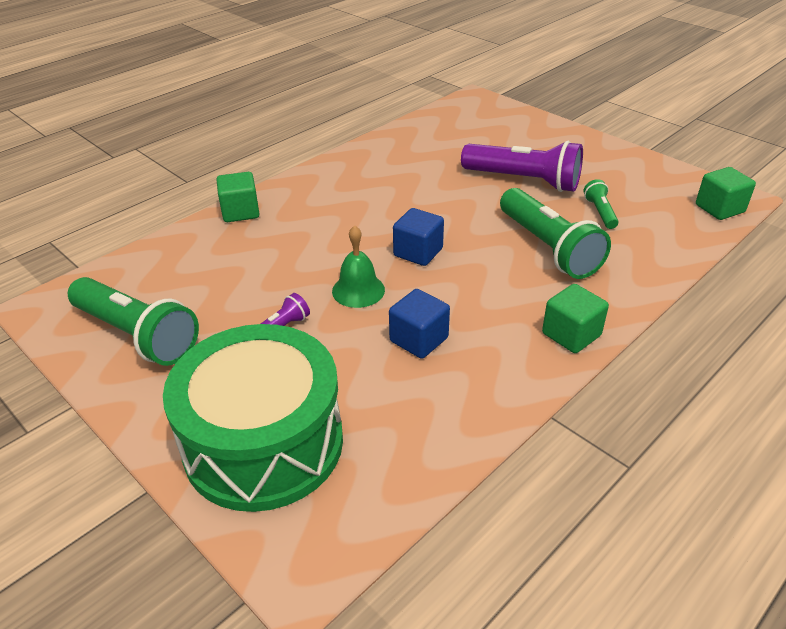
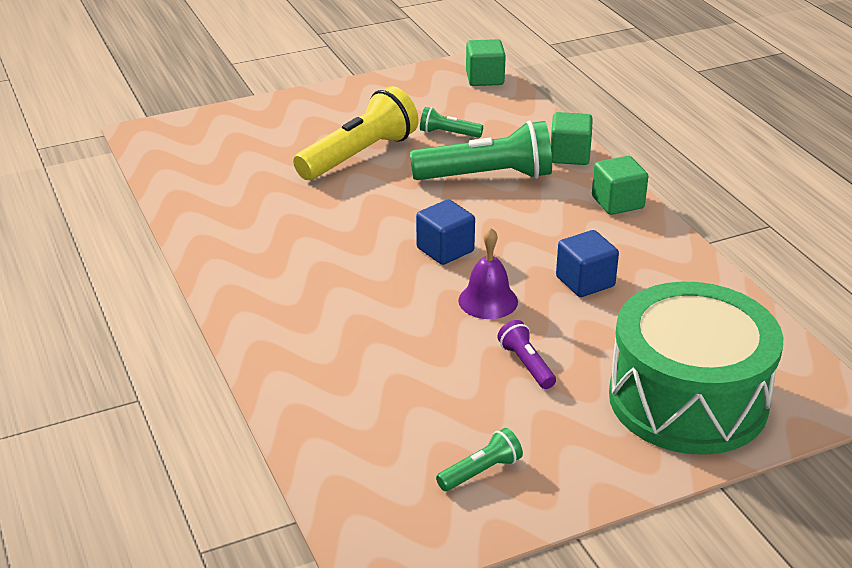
camera: 70 degrees left, 5 degrees down
(137, 335) = (481, 472): green flashlight -> green flashlight, size x0.47
(240, 212) = (268, 358): green cube -> green cube (569, 155)
(358, 290) = (488, 301): green bell -> purple bell
(524, 181) = (359, 155): purple flashlight -> yellow flashlight

